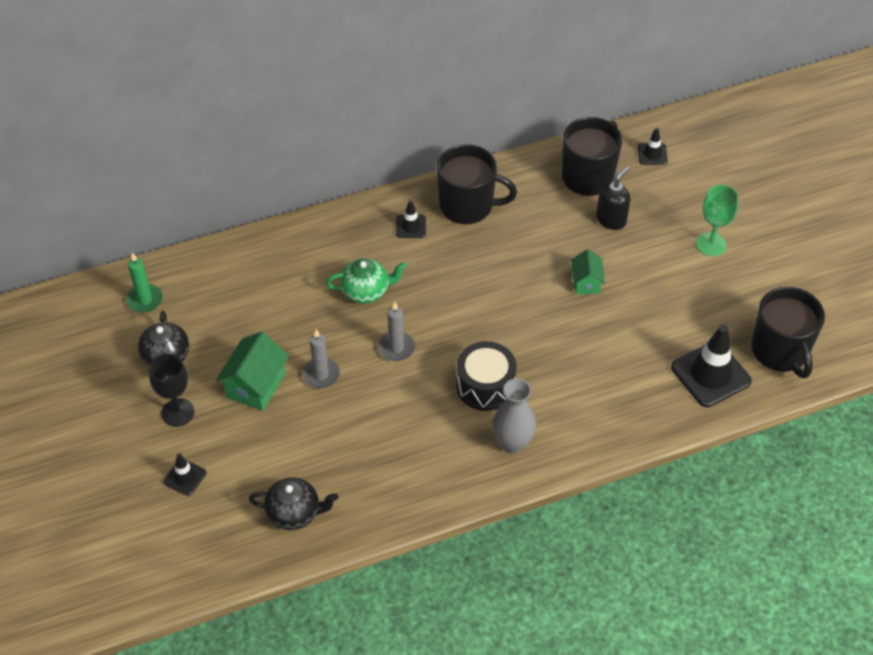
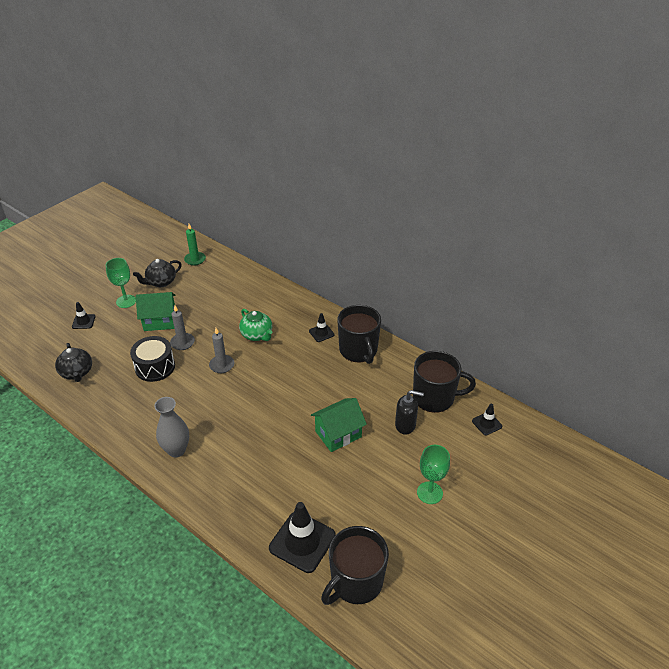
camera: 60 degrees right, 10 degrees down
(177, 412) = (126, 301): black goblet -> green goblet
(485, 386) = (216, 418): black drum -> black drum (155, 367)
(586, 282) = (338, 434): green house -> green house, size x1.62

